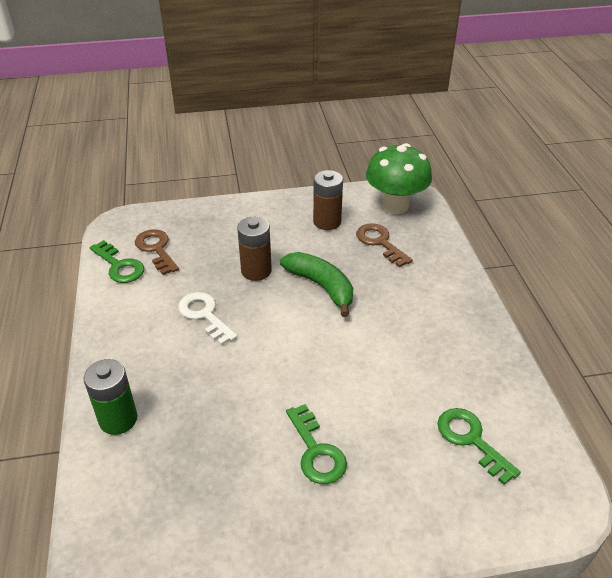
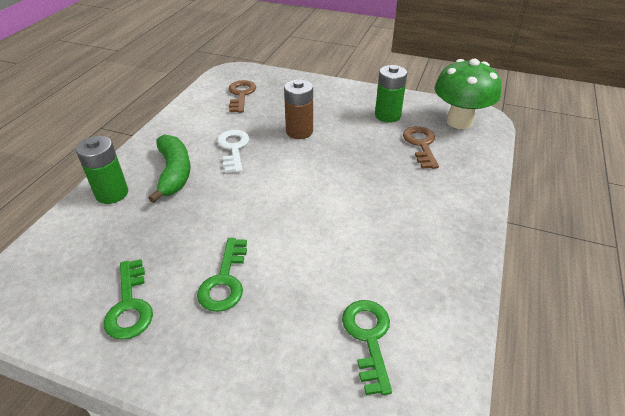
camera: 30 degrees right, 0 degrees up
(119, 266) = (207, 97): green key -> green key (130, 305)
(321, 286) = (341, 160): green banana -> green banana (174, 173)
(327, 222) = (387, 115): brown battery -> green battery

